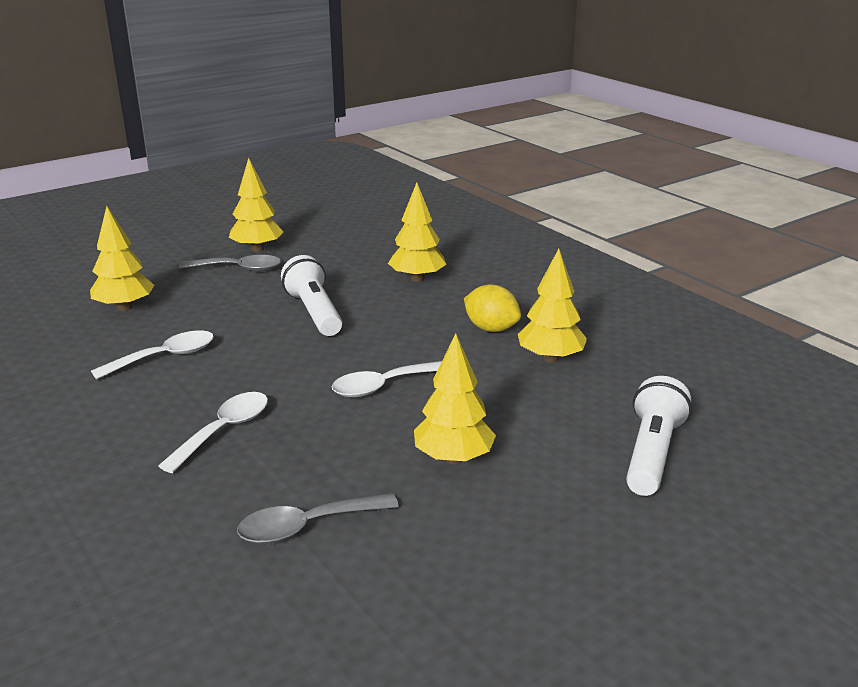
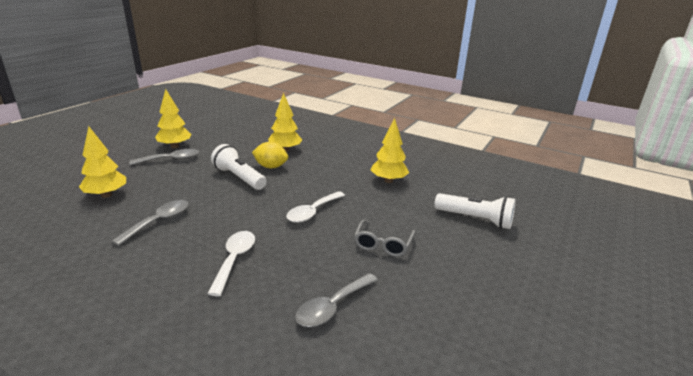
camera: 25 degrees left, 0 degrees up
(164, 357) = (159, 222): white spoon -> grey spoon
(453, 458) = (383, 244): yellow tree -> grey glasses
(491, 328) = (346, 170): yellow lemon -> yellow lemon (271, 167)
(651, 453) = (475, 219): white flashlight -> white flashlight turned 120 degrees clockwise

